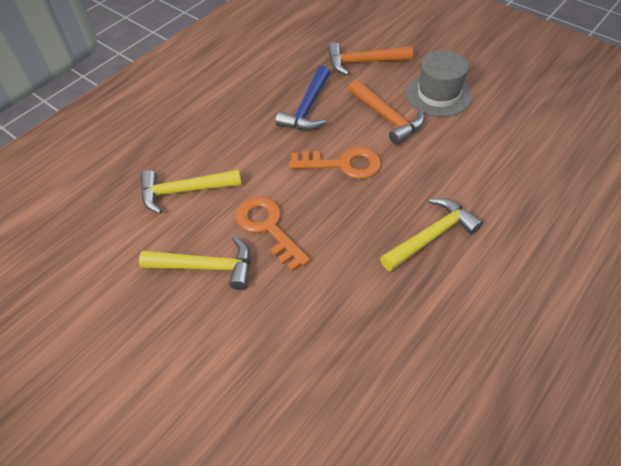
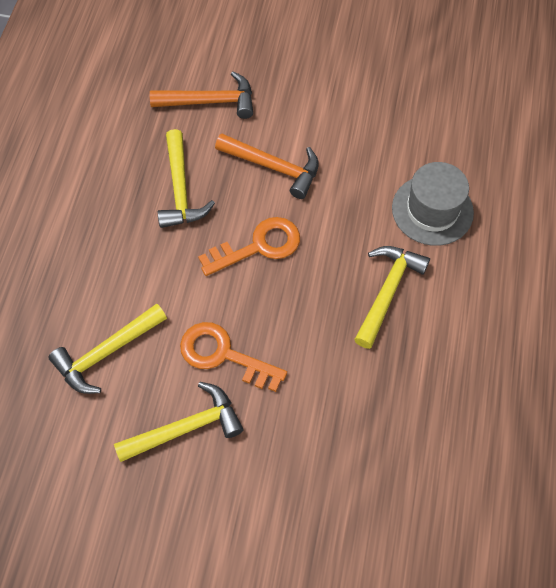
camera: 30 degrees left, 10 degrees up
(307, 108) = (181, 189): blue hammer -> yellow hammer
(364, 62) = (210, 101): orange hammer -> orange hammer turned 150 degrees counterclockwise
(438, 94) = (313, 115): grey hat -> grey hat (432, 210)

